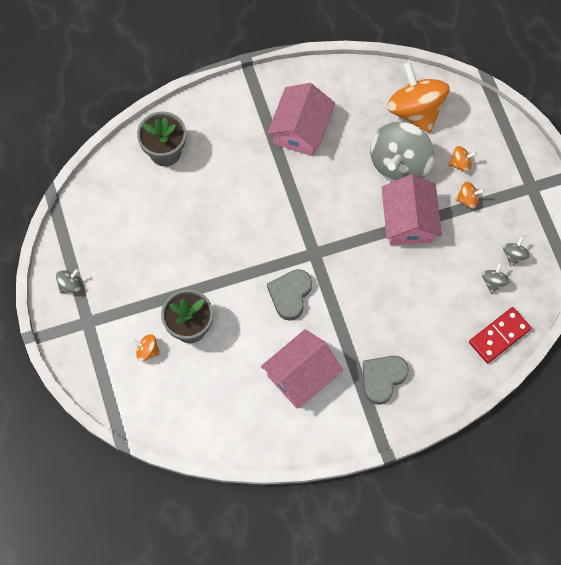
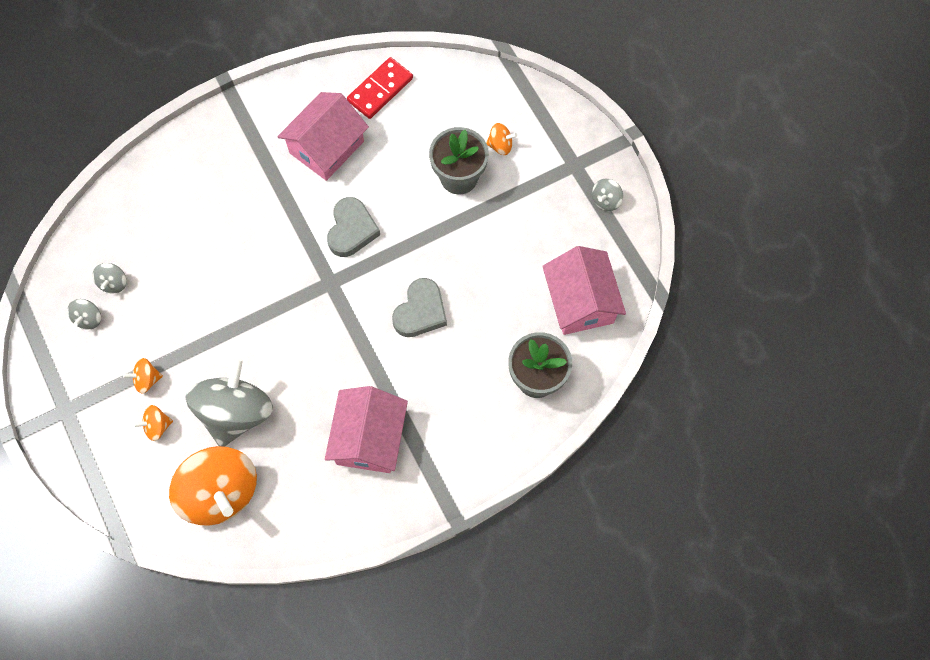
camera: 170 degrees right, 0 degrees up
(382, 378) = (236, 158): grey heart -> grey heart (420, 311)
(408, 221) = (219, 340): pink house -> pink house (580, 301)
(499, 336) = (106, 223): red domino -> red domino (380, 90)

